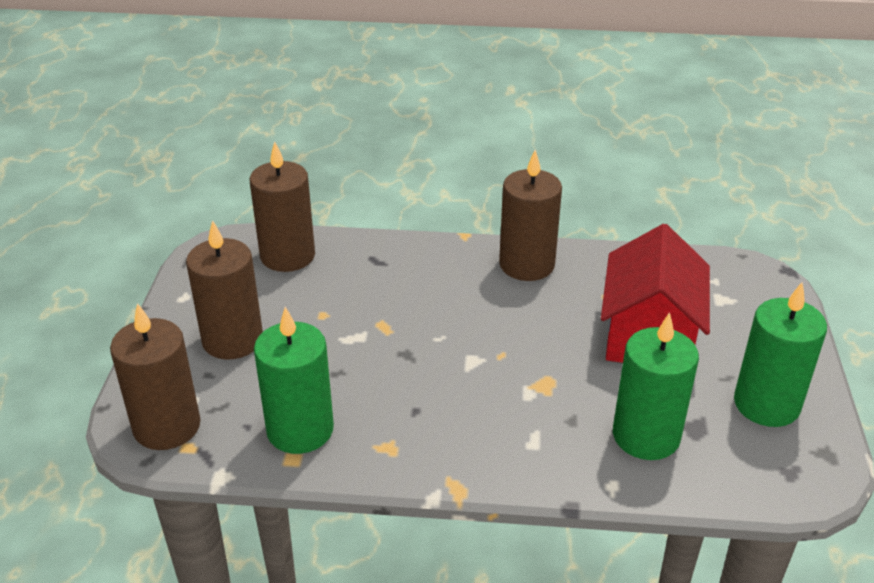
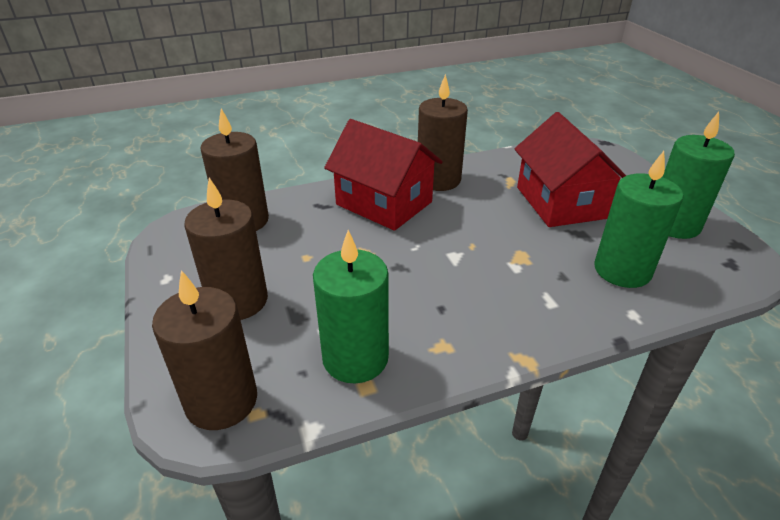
camera: 25 degrees left, 0 degrees up
(443, 277) = (384, 203): none -> red house

